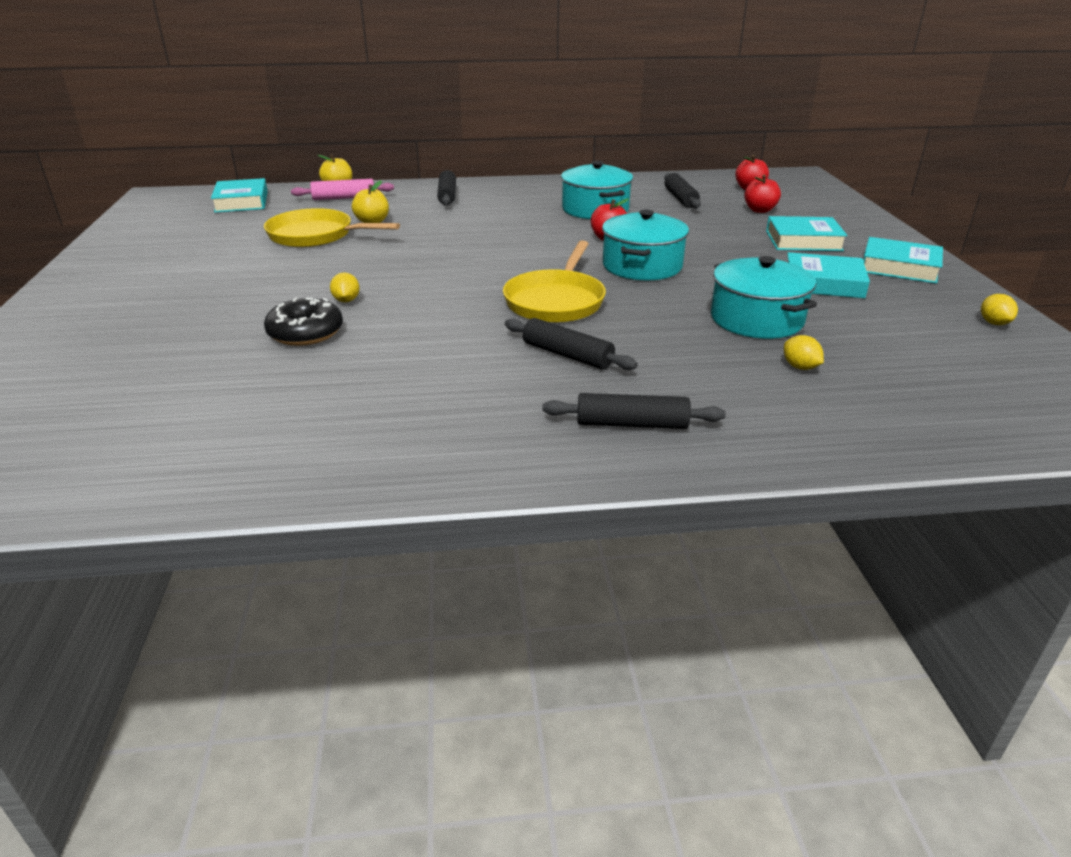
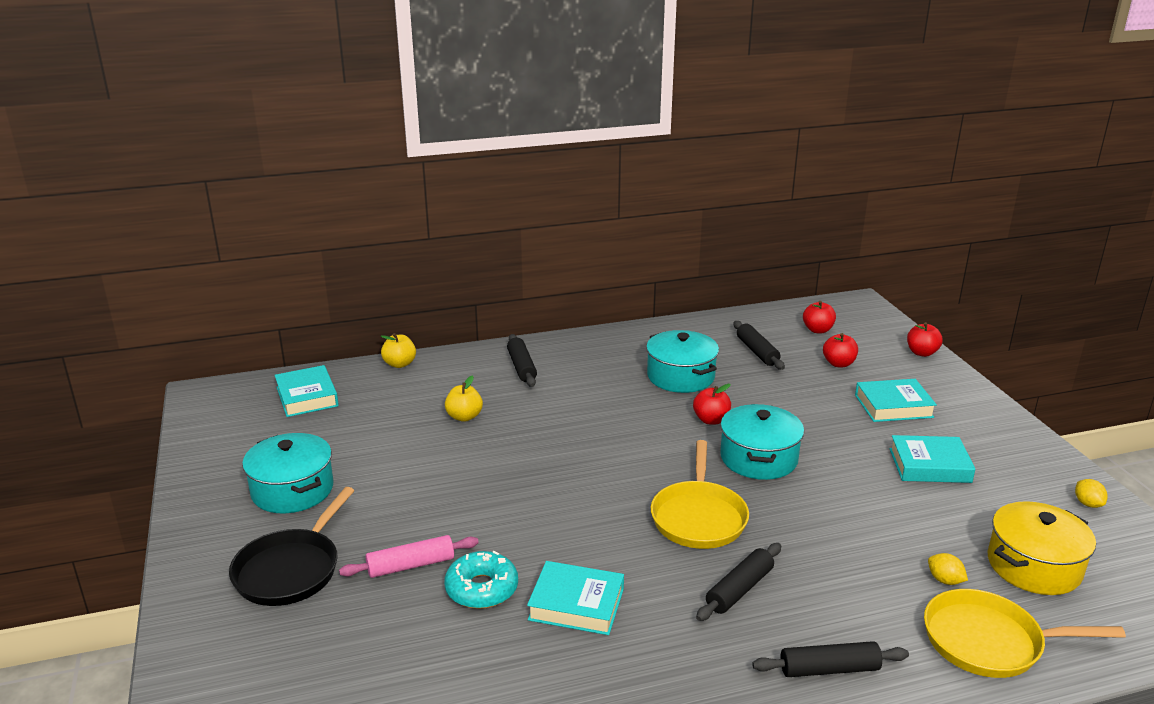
camera: 10 degrees left, 5 degrees down
(138, 305) = (291, 569): none -> black pan
(305, 332) = (481, 589): black donut -> turquoise donut
(316, 236) = (416, 444): yellow pan -> yellow pan (990, 642)
(344, 198) = (414, 380): pink rolling pin -> pink rolling pin (411, 565)
(346, 300) = (498, 539): yellow lemon -> none
(567, 355) = (739, 589): black rolling pin -> black rolling pin turned 75 degrees counterclockwise
(756, 319) = (888, 522): turquoise pot -> turquoise pot (292, 490)
(851, 208) = (922, 353): none -> red apple
(899, 267) = (989, 436): turquoise book -> turquoise book (576, 604)
(910, 365) = (1034, 566): none -> yellow pot

